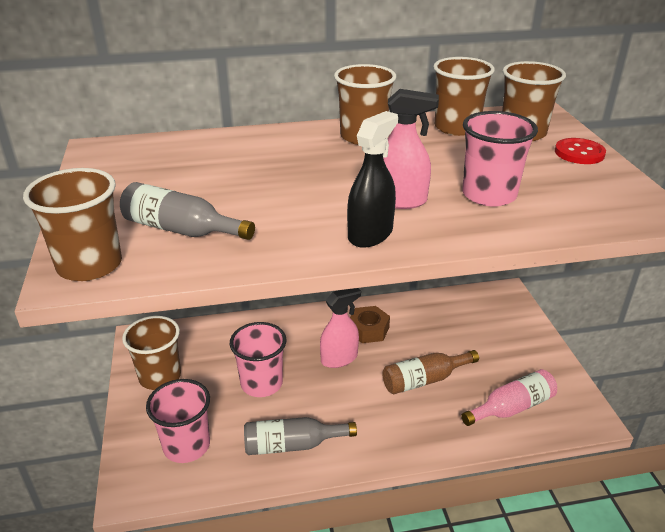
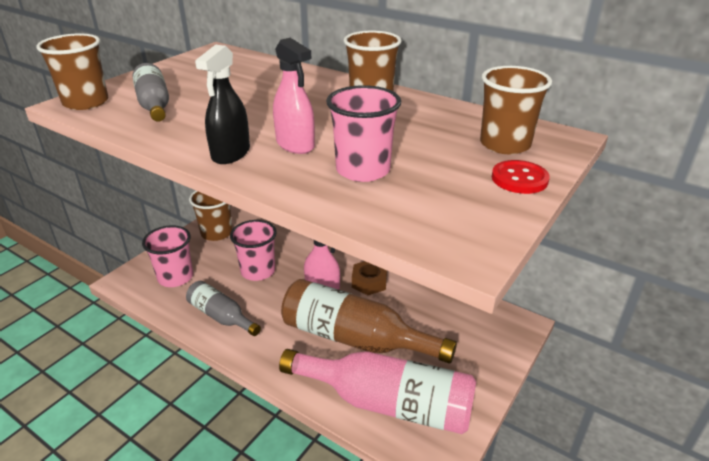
camera: 45 degrees right, 0 degrees up
(370, 234) = (231, 154): black spray bottle -> black spray bottle turned 120 degrees clockwise
(424, 380) = (355, 338): brown bottle -> brown bottle, size x1.81
(456, 127) = (457, 119): brown cup -> none
(512, 407) = (388, 403): pink bottle -> pink bottle, size x1.81

